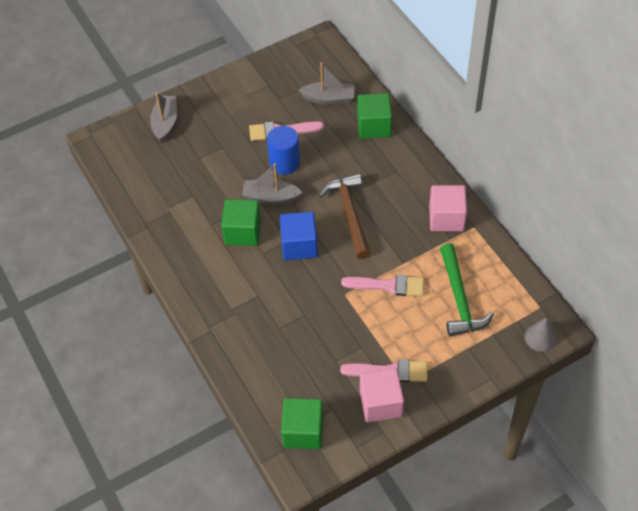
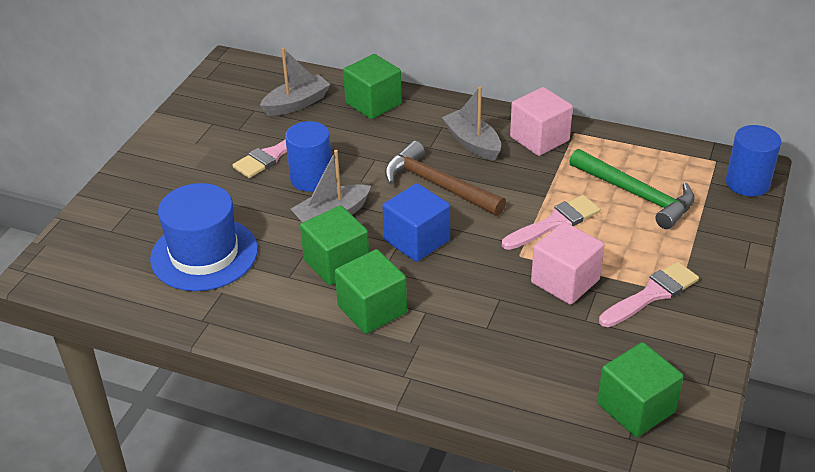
camera: 40 degrees left, 15 degrees down
(165, 123) = (119, 213): grey boat -> grey boat (472, 143)
(183, 180) = (204, 254): none -> blue hat
(232, 275) = (372, 309): none -> green cube
(380, 403) = (680, 328): pink cube -> pink cube (565, 281)
(540, 337) = (747, 183): grey cone -> blue cylinder

